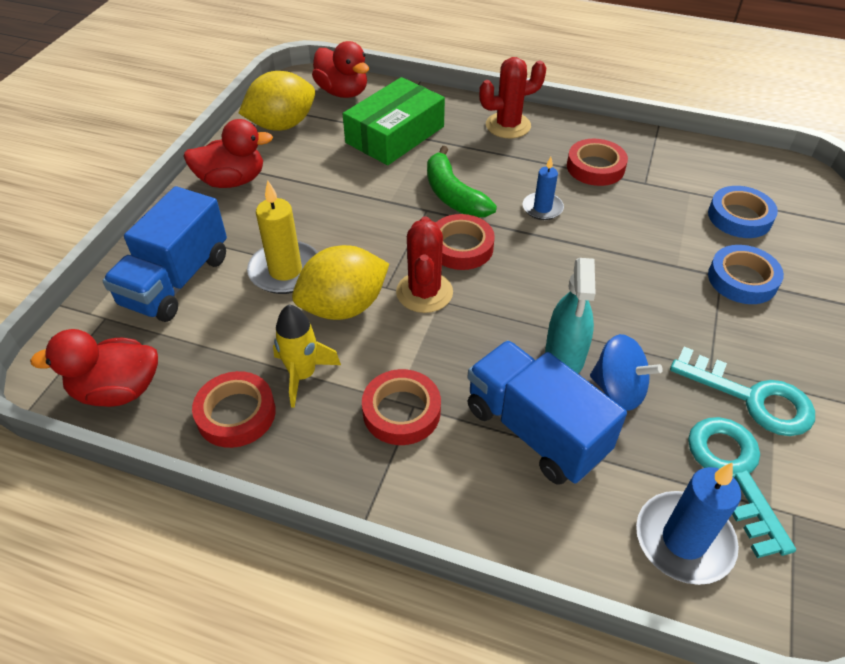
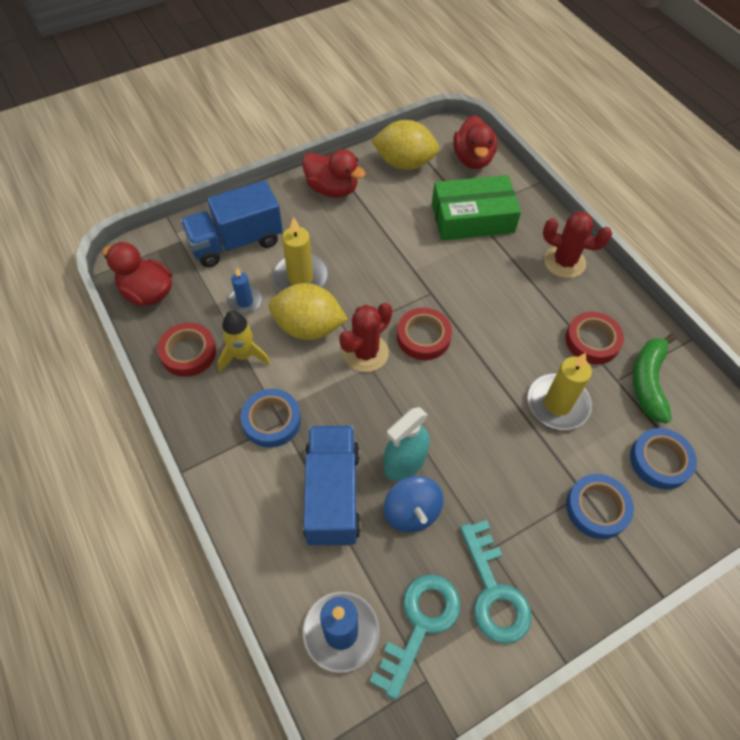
camera: 40 degrees right, 10 degrees up
(401, 411) = (271, 421): red tape -> blue tape
(453, 195) = (461, 294): green banana -> green banana (648, 382)
(542, 208) = (512, 347): blue candle -> blue candle (245, 302)
(625, 226) = (557, 404): none -> yellow candle

